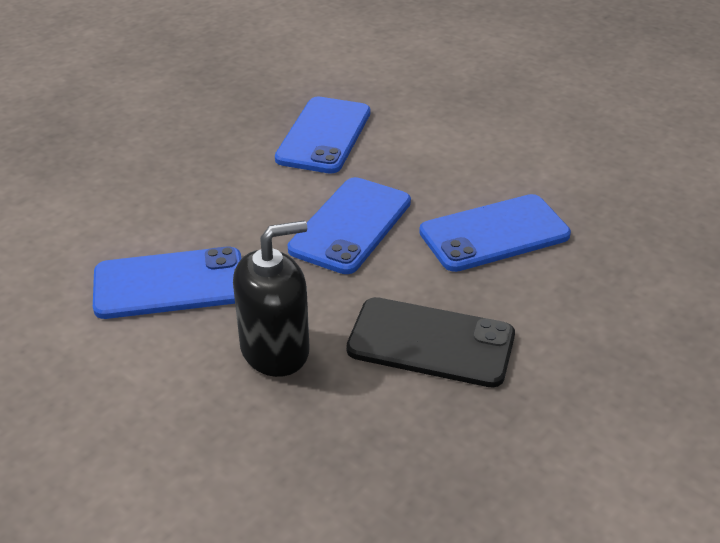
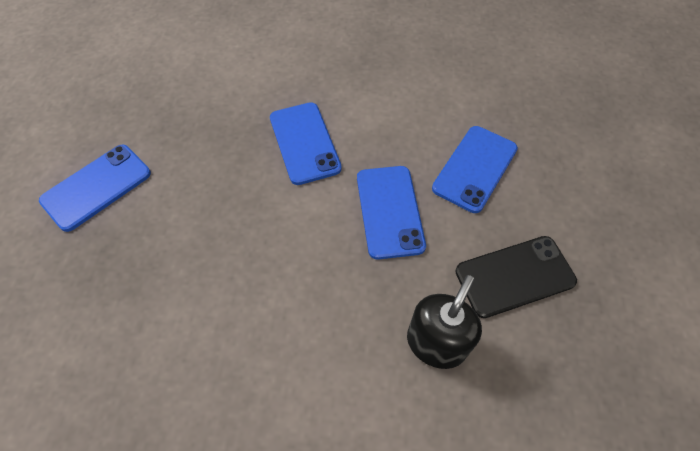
camera: 35 degrees left, 20 degrees up
(169, 284) = (321, 334): blue phone -> blue phone (97, 187)

